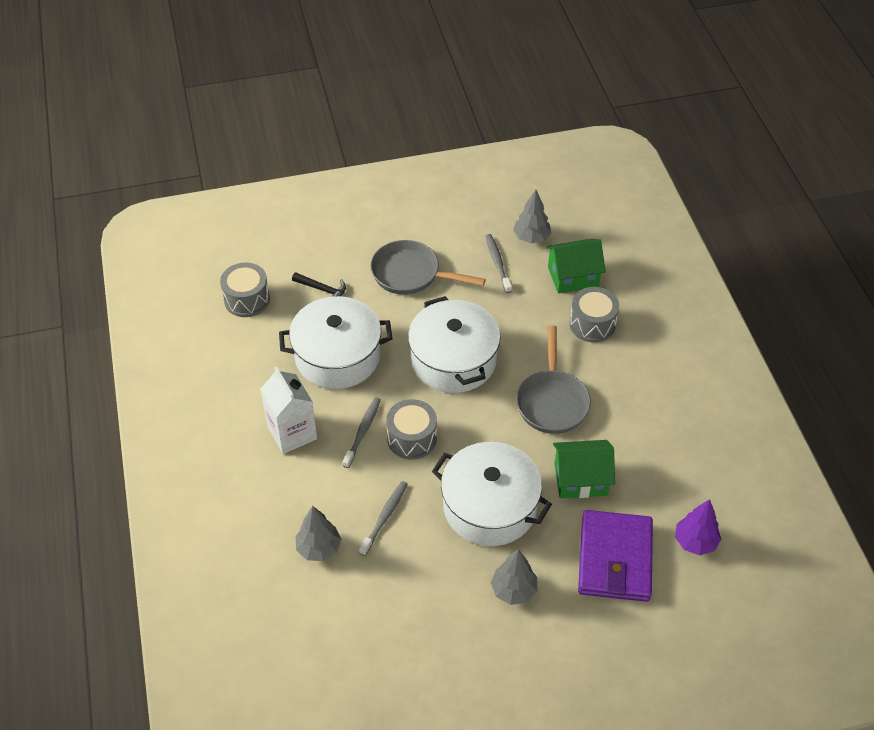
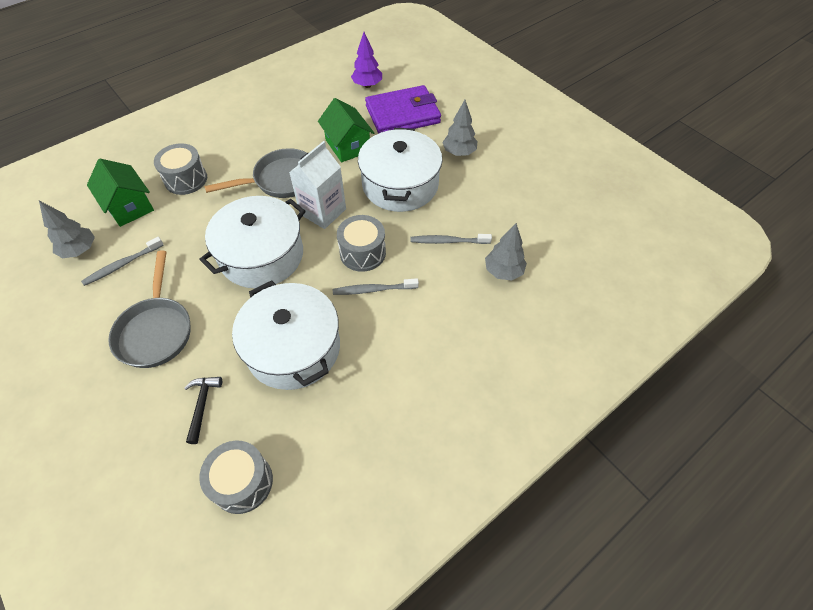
camera: 115 degrees left, 5 degrees up
(292, 433) = (404, 344): white carton -> white carton (323, 211)

